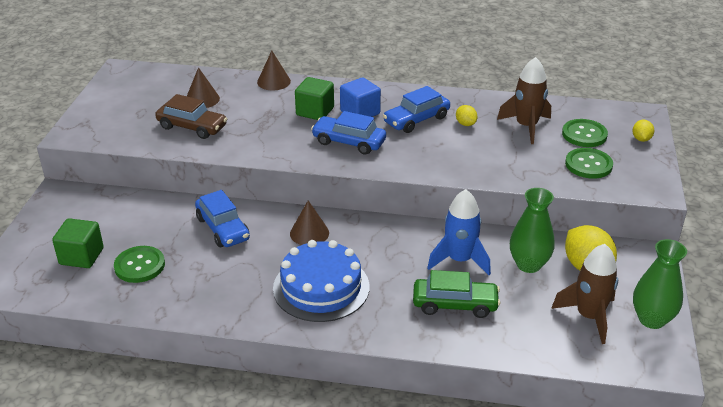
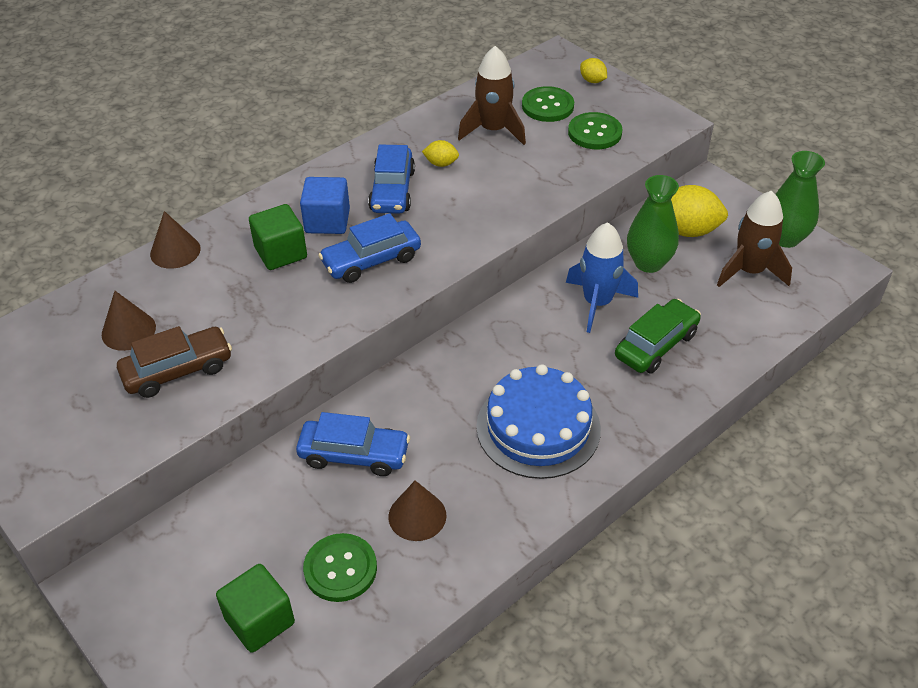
camera: 50 degrees left, 10 degrees up
(309, 233) = (441, 386): brown cone -> brown cone (417, 516)

